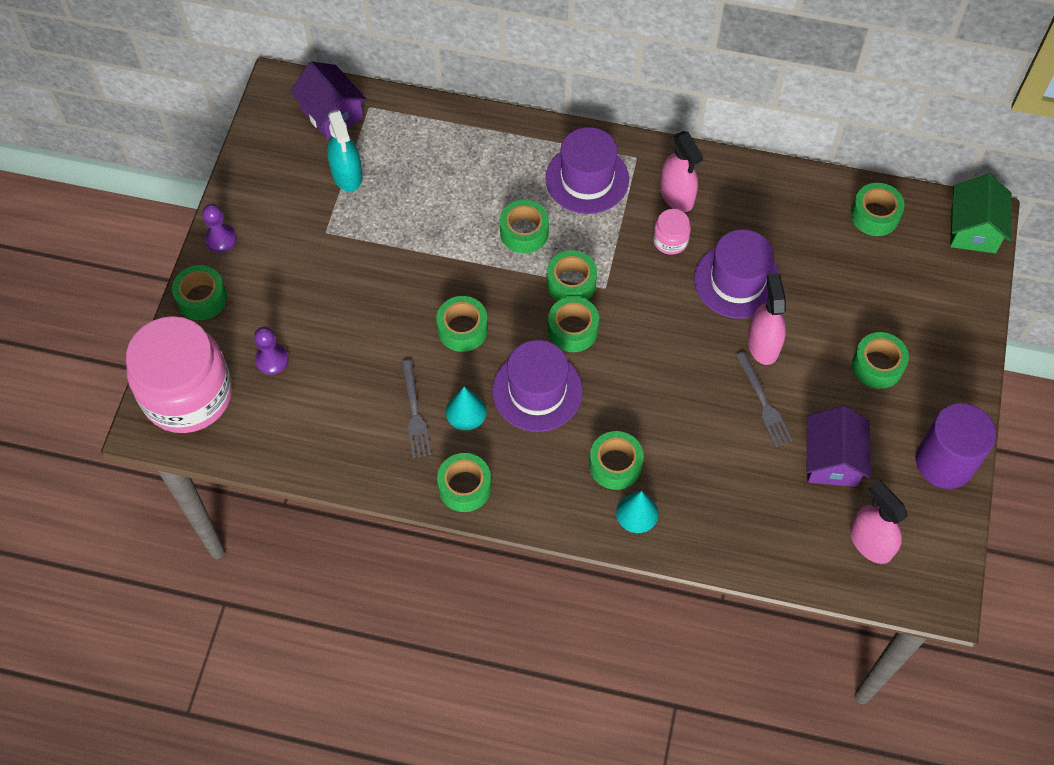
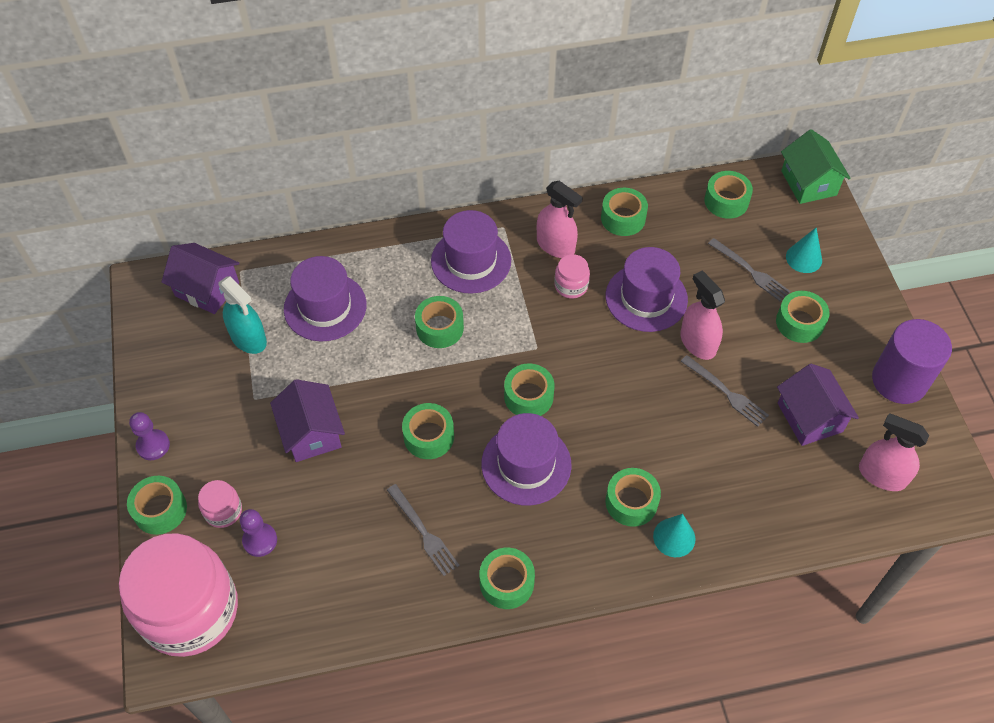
camera: 25 degrees left, 5 degrees down
(253, 321) = (223, 511): none -> pink jar
(361, 283) = (311, 433): none -> purple house
(429, 171) = (325, 307): none -> purple hat
(466, 411) = (471, 511): turquoise cone -> turquoise cone (804, 258)
(571, 283) = (505, 356): green tape -> green tape (623, 218)
(857, 295) = (750, 271): none -> grey fork

